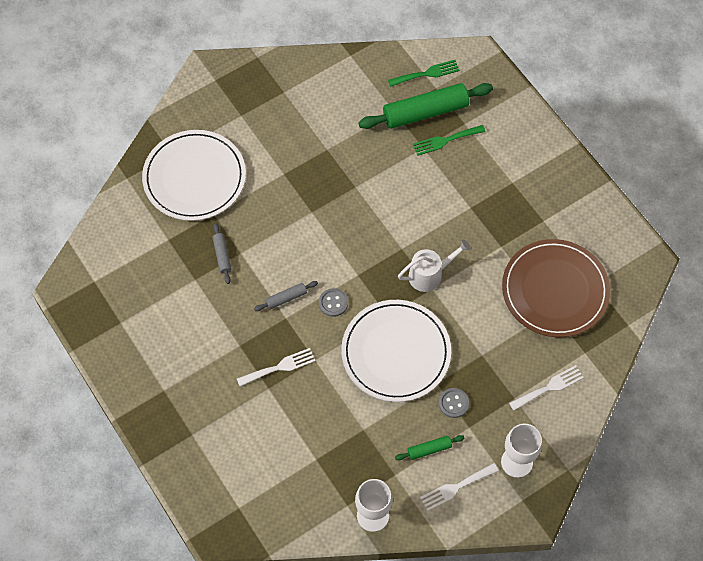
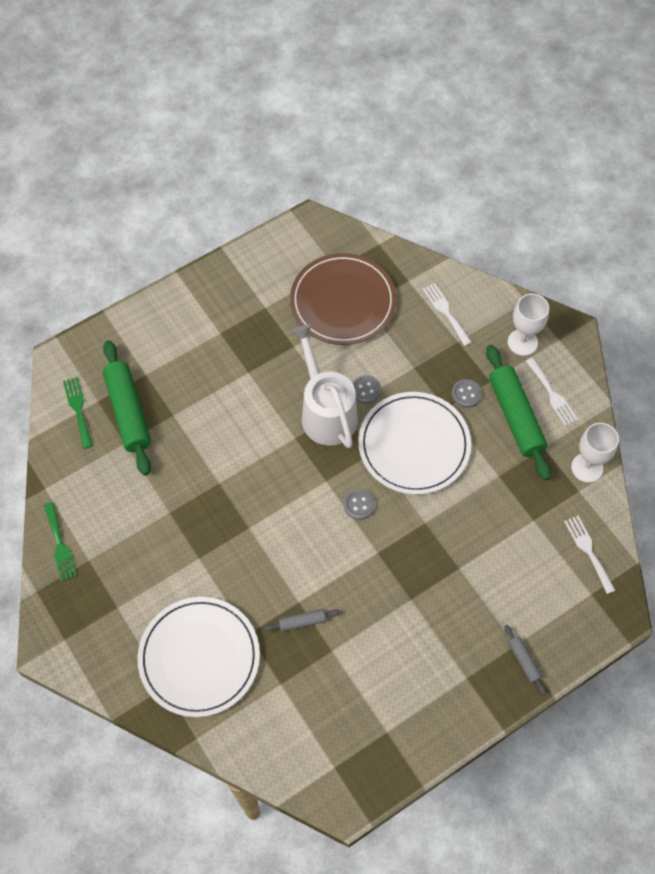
camera: 90 degrees left, 0 degrees up
(279, 367) = (434, 557): white fork -> white fork (588, 551)
(286, 298) = (354, 552): grey rolling pin -> grey rolling pin (523, 661)
(429, 275) = (326, 412): white watering can -> white watering can, size x1.64
(429, 449) = (515, 416): green rolling pin -> green rolling pin, size x2.17
(445, 140) = (165, 393): green fork -> green fork (60, 545)
(455, 310) = (365, 390): none -> grey button

